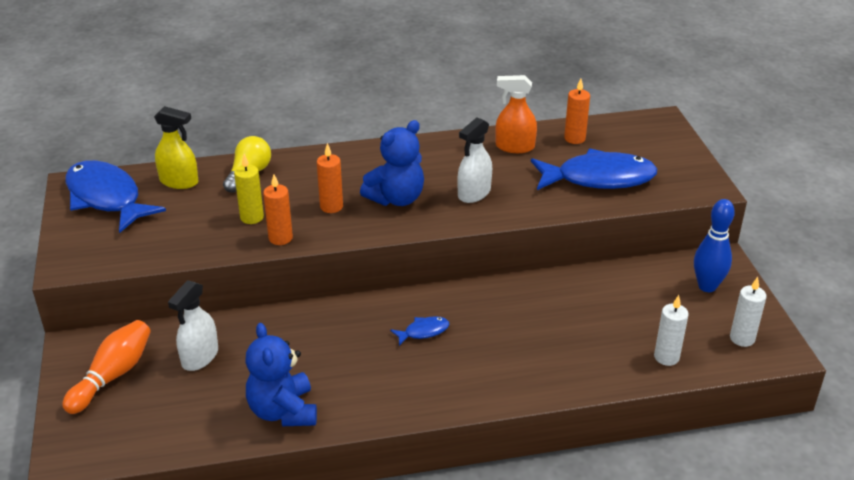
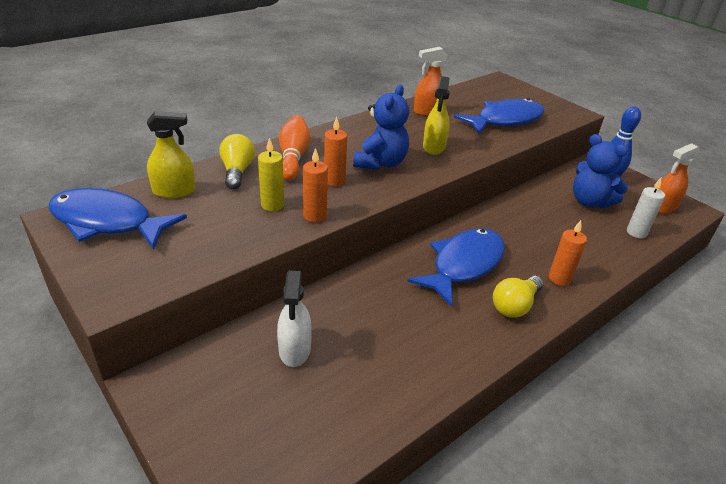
camera: 30 degrees left, 0 degrees up
(113, 375) = (218, 400): orange bowling pin -> orange bowling pin (293, 157)
(283, 411) = (416, 373): blue teddy bear -> blue teddy bear (589, 202)
(423, 331) = (464, 265): blue fish -> blue fish, size x2.33
(435, 386) = (515, 305): none -> yellow light bulb
(474, 193) = (434, 147): white spray bottle -> yellow spray bottle
(574, 138) = (461, 99): orange candle -> orange candle (559, 278)
(742, 338) = (662, 207): white candle -> orange spray bottle

